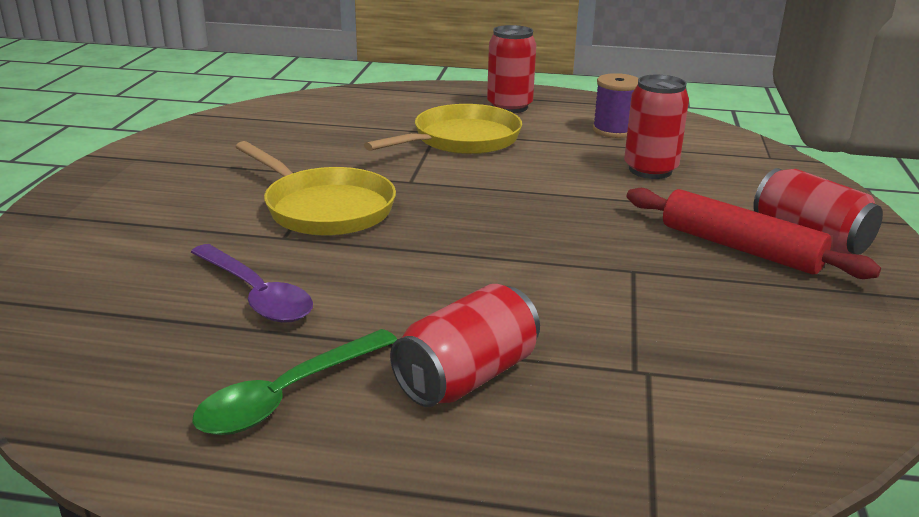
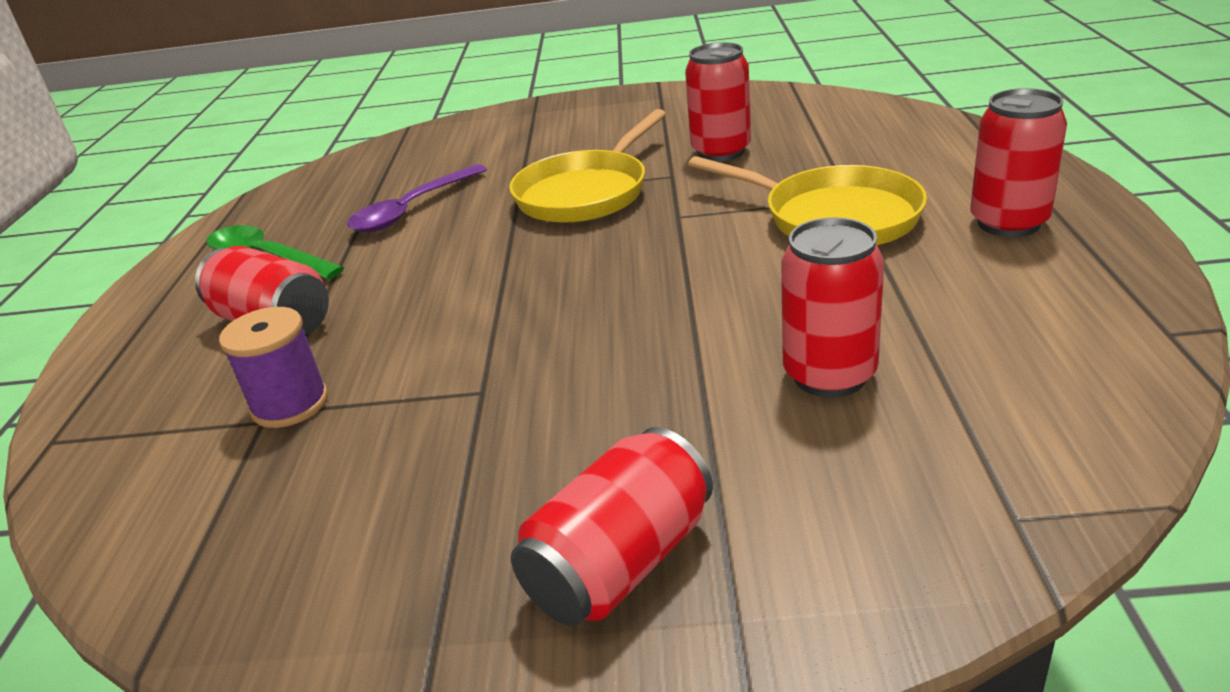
camera: 85 degrees right, 5 degrees up
(307, 153) = (721, 152): none -> red can
(614, 130) = (993, 322): purple spool -> purple spool (290, 404)
(740, 248) = (565, 480): red rolling pin -> none

